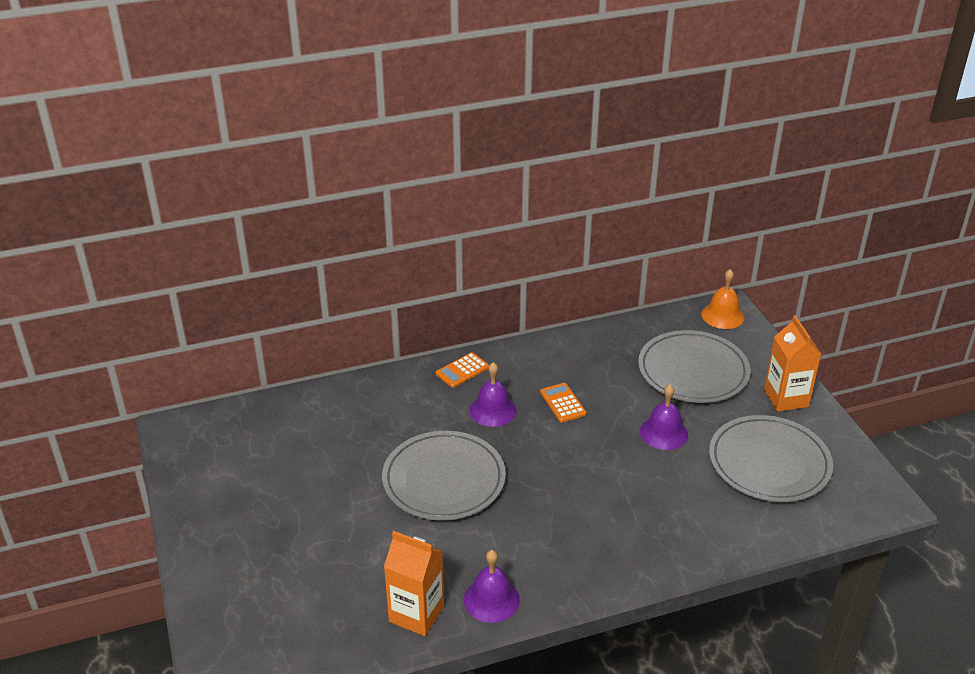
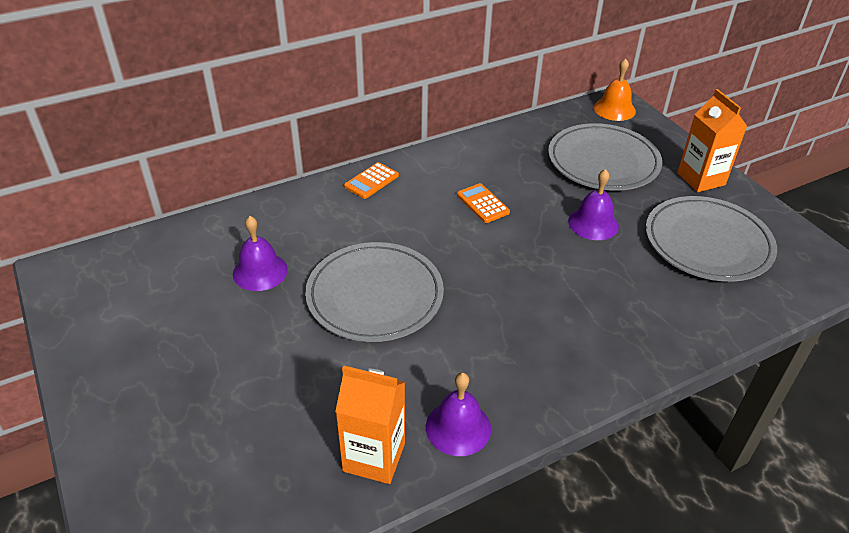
camera: 10 degrees left, 5 degrees up
(493, 410) = (412, 218): purple bell -> purple bell (260, 271)

